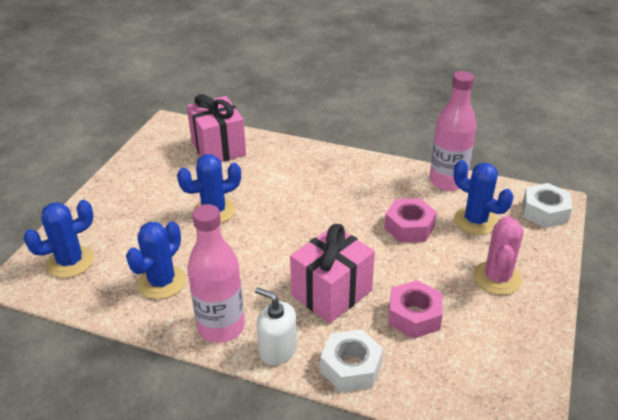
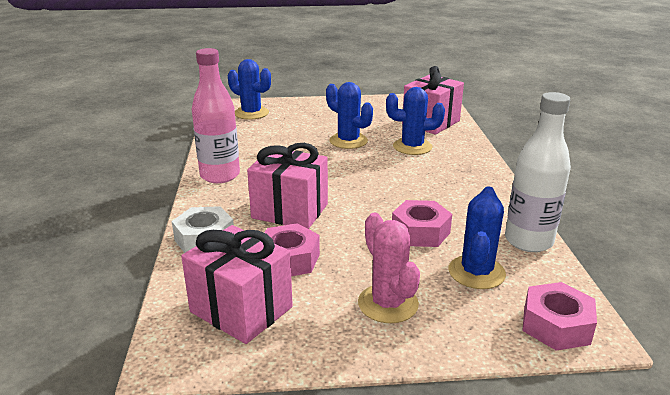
camera: 65 degrees right, 10 degrees down
(162, 282) = (253, 144): blue cactus -> blue cactus (412, 147)
(277, 349) = (208, 202): white soap dispenser -> none
(447, 181) = (528, 241): pink bottle -> white bottle
(475, 365) = (241, 309): none -> pink gift
(497, 278) = (388, 304): pink cactus -> pink cactus turned 75 degrees clockwise
(544, 212) = (556, 325): white nut -> pink nut

